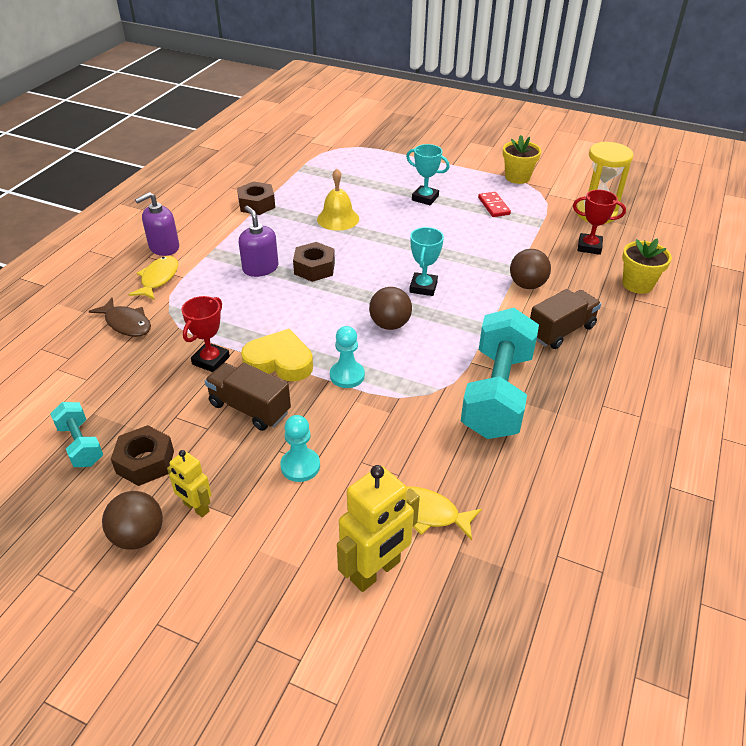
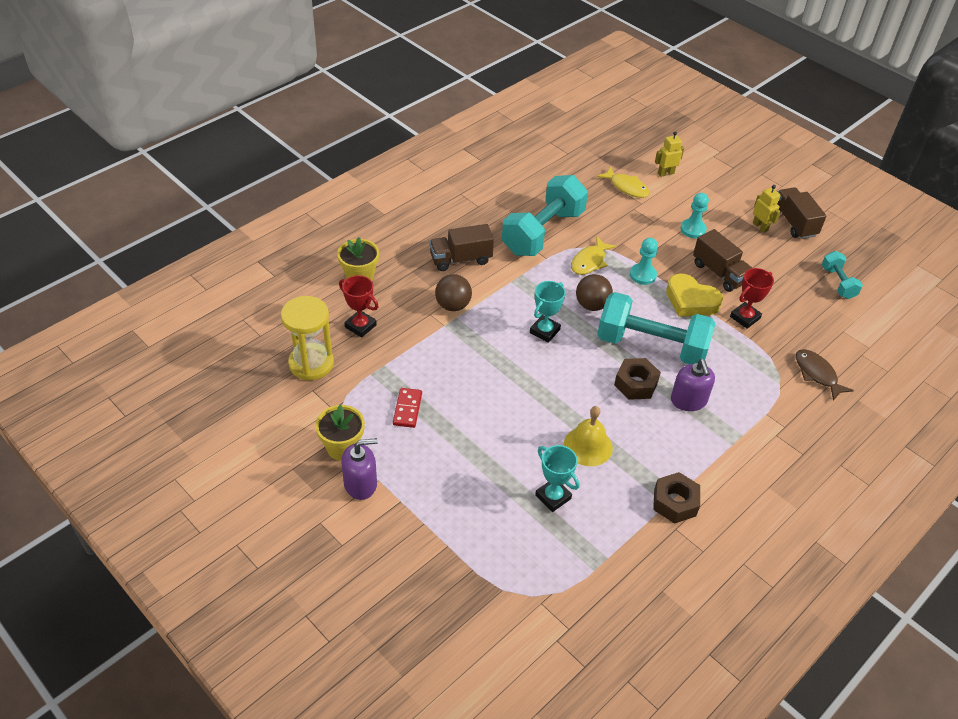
camera: 160 degrees left, 5 degrees up
(138, 536) = (794, 223): brown ball -> brown truck
(145, 462) = (792, 260): brown nut -> none
(158, 278) = (791, 418): yellow fish -> yellow fish (589, 262)
(164, 247) = (786, 462): purple soap dispenser -> purple soap dispenser (360, 484)
(310, 303) = (651, 346): none -> turquoise dumbbell
(376, 571) = (665, 173): yellow robot -> yellow robot, size x0.57
(425, 198) = (474, 447): turquoise trophy -> turquoise trophy (553, 497)

